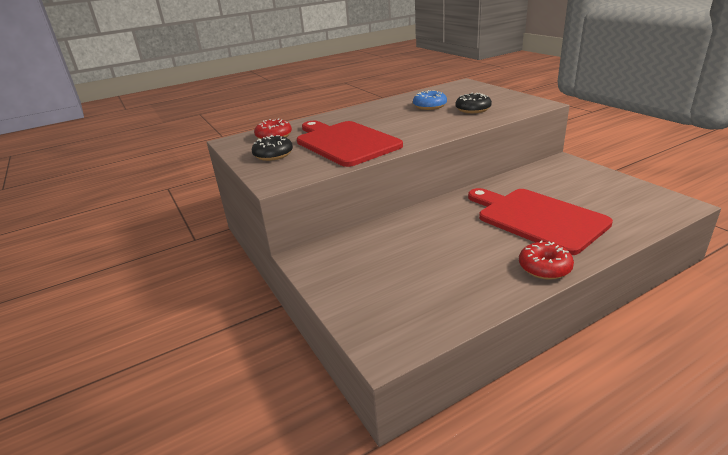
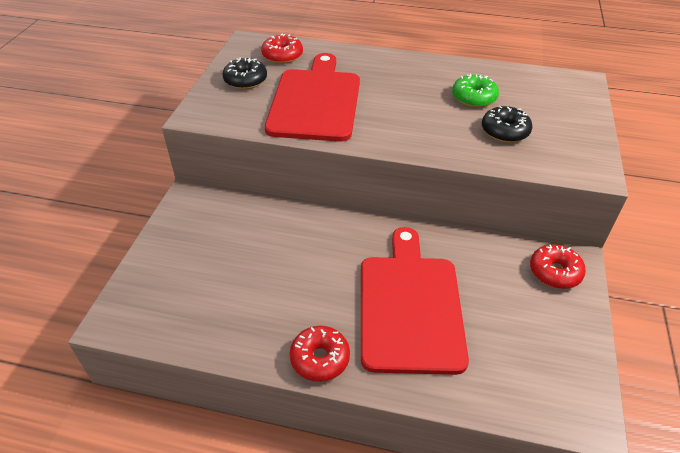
camera: 40 degrees right, 15 degrees up
(429, 106) = (474, 98): blue donut -> green donut
(565, 169) = (554, 272): none -> red donut

